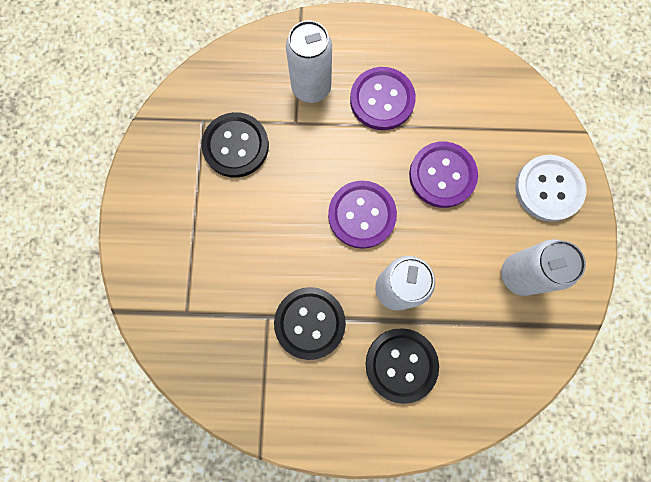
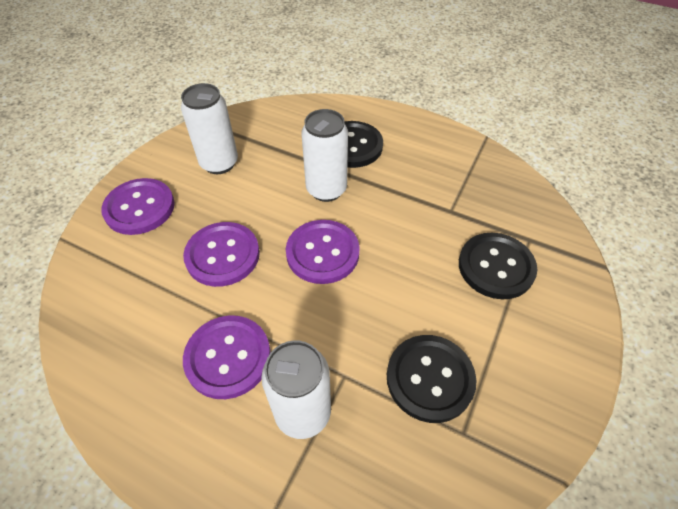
camera: 155 degrees left, 25 degrees down
(310, 323) = (414, 193): black button -> black button (496, 267)
(548, 189) = (139, 208): white button -> purple button

